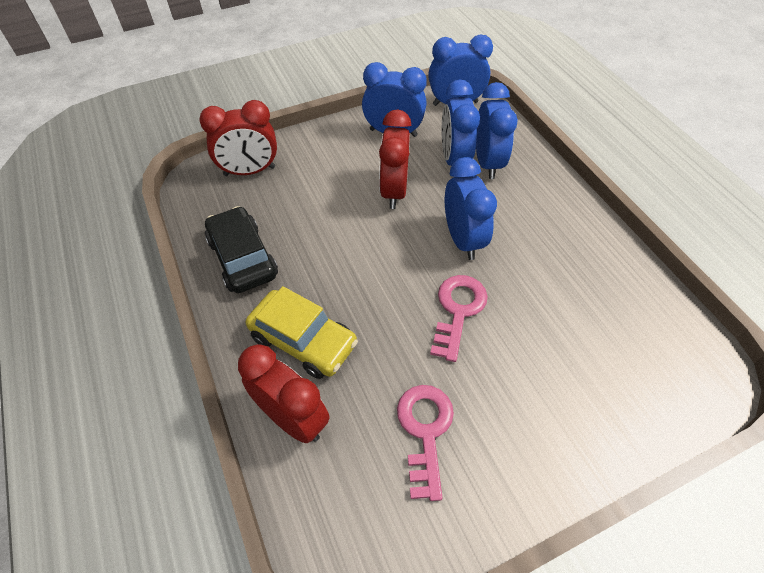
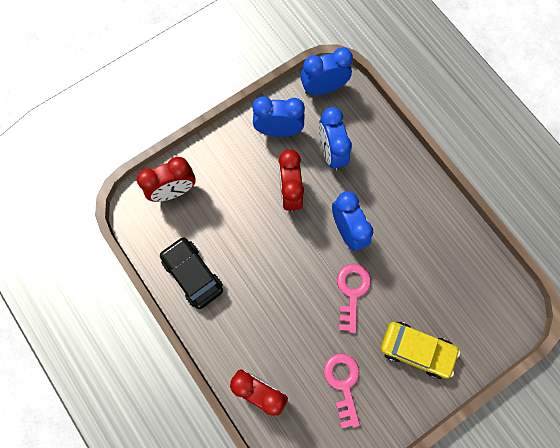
camera: 10 degrees left, 20 degrees up
(303, 340) = (253, 334): yellow car -> yellow car (416, 350)
(487, 163) = (357, 151): blue clock -> none

